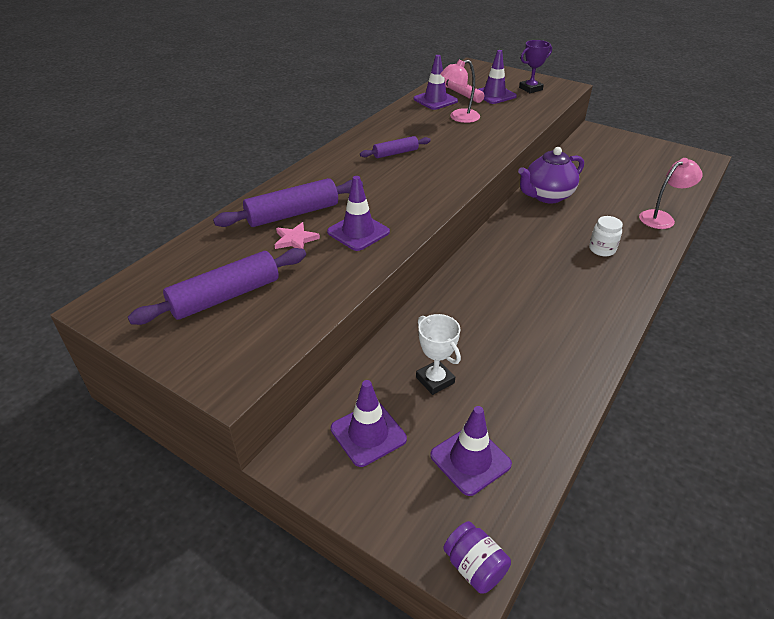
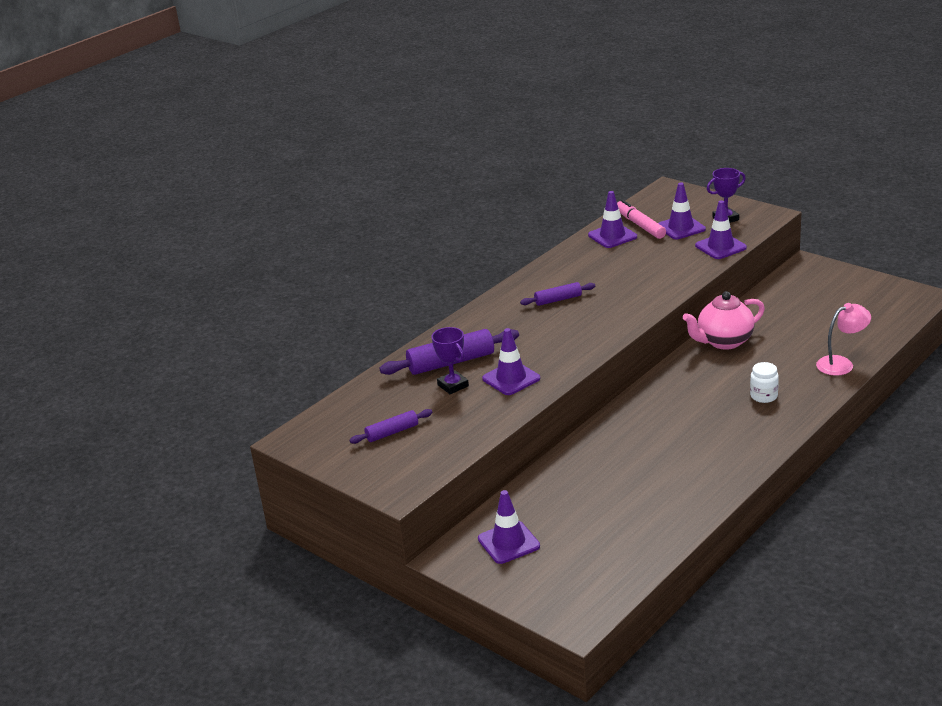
camera: 10 degrees right, 10 degrees down
(225, 296) = (392, 432): purple rolling pin -> purple rolling pin, size x0.58
(295, 239) = (453, 385): pink star -> purple trophy
(435, 380) = (571, 506): white trophy -> none
(459, 118) = (633, 257): pink lamp -> none
(470, 460) = (590, 560): purple traffic cone -> purple traffic cone (720, 247)
(474, 567) = (579, 622): purple jar -> none
(547, 196) = (724, 341): purple teapot -> pink teapot

